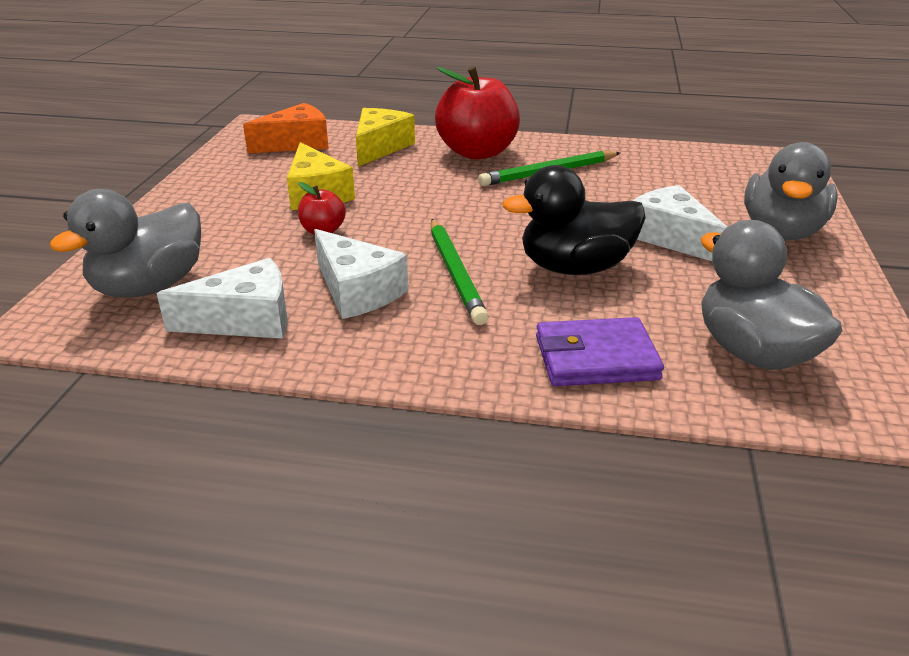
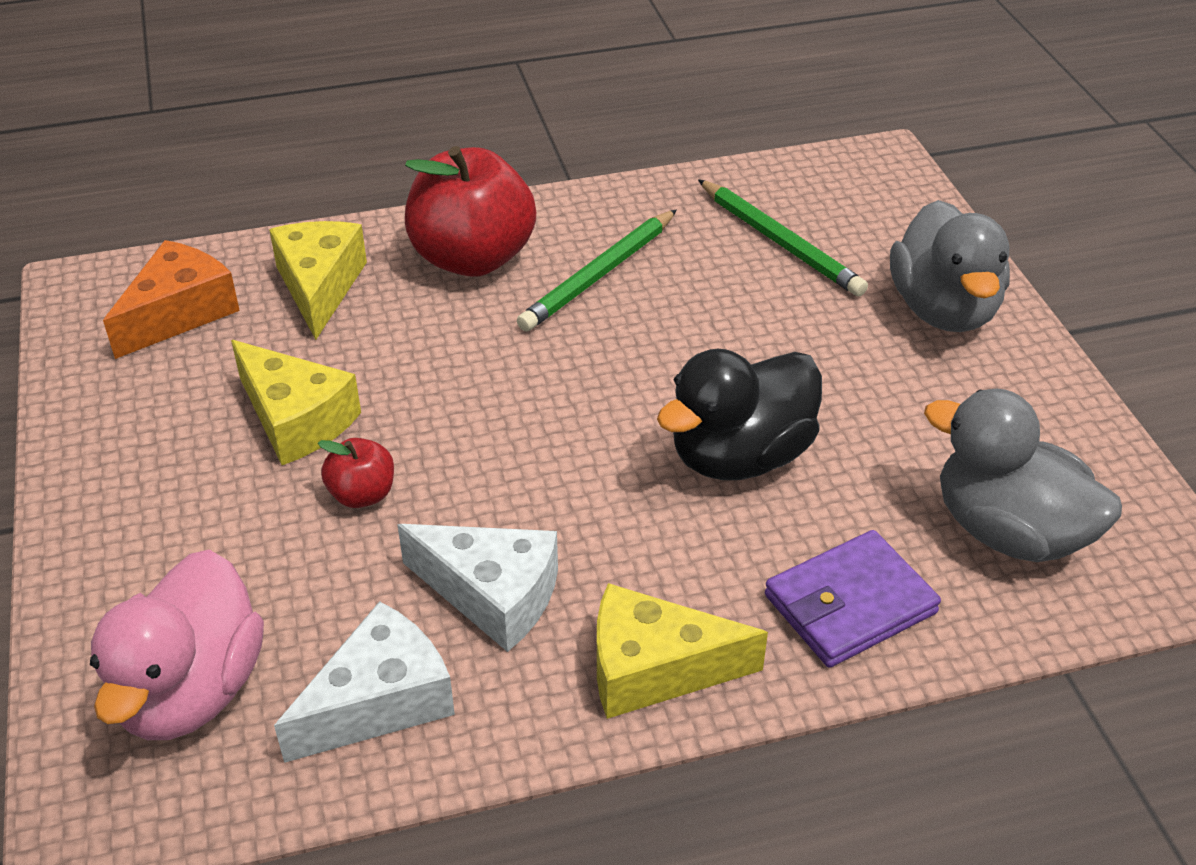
camera: 25 degrees left, 10 degrees up
(149, 287) = (191, 690): grey duck -> pink duck
(428, 352) = (654, 669): none -> yellow cheese
(455, 273) = (599, 517): green pencil -> green pencil (780, 242)
(670, 237) = (822, 361): white cheese -> none

